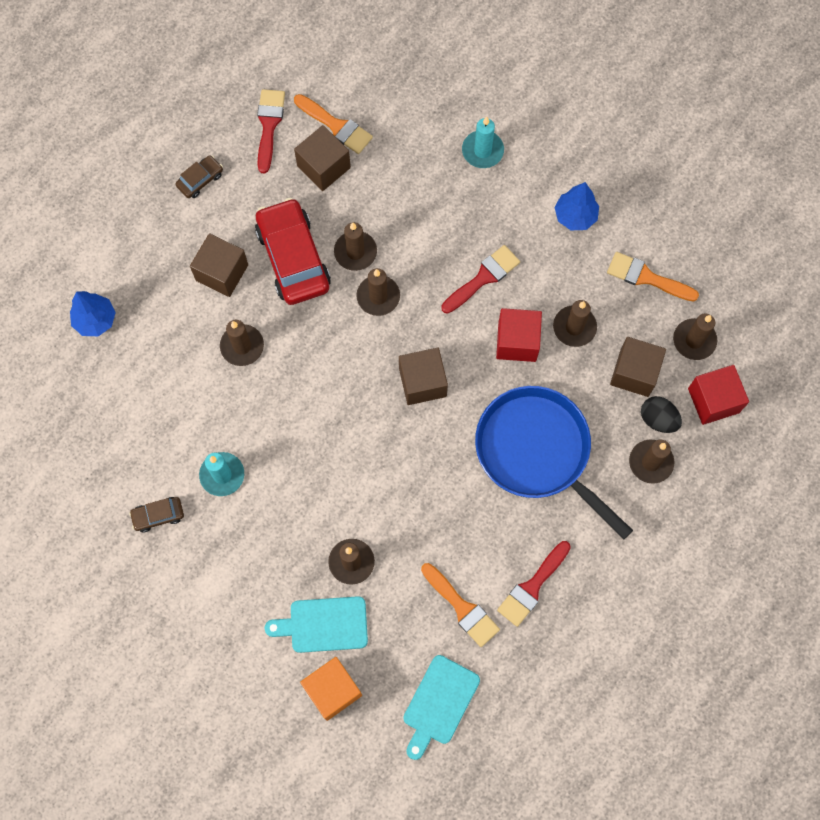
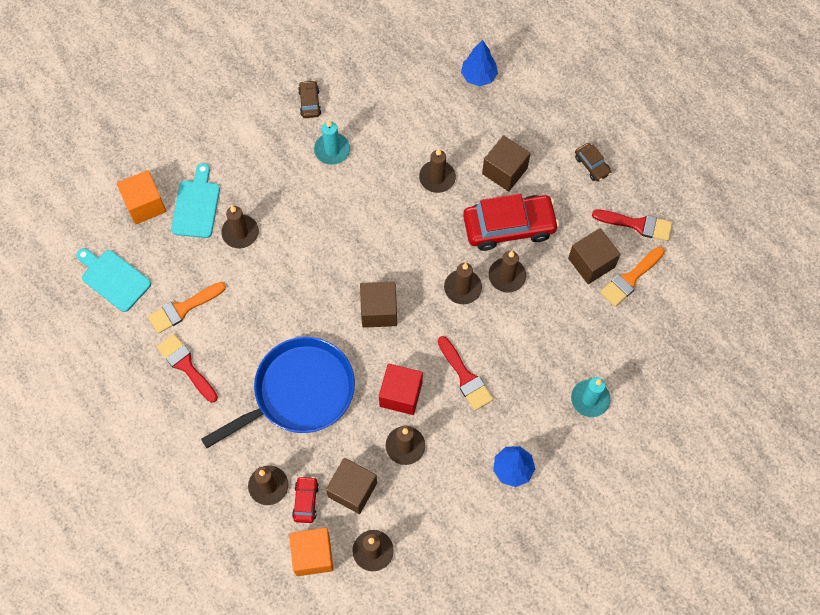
camera: 100 degrees right, 5 degrees down
(646, 277) = (441, 521): orange brush -> none
(658, 419) = (305, 501): black egg -> red car
(713, 400) = (312, 555): red cube -> orange cube

